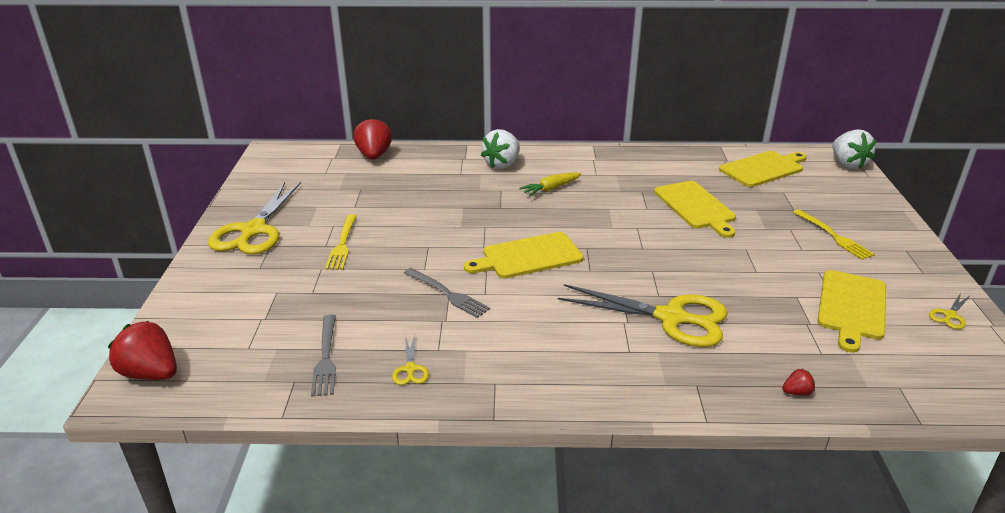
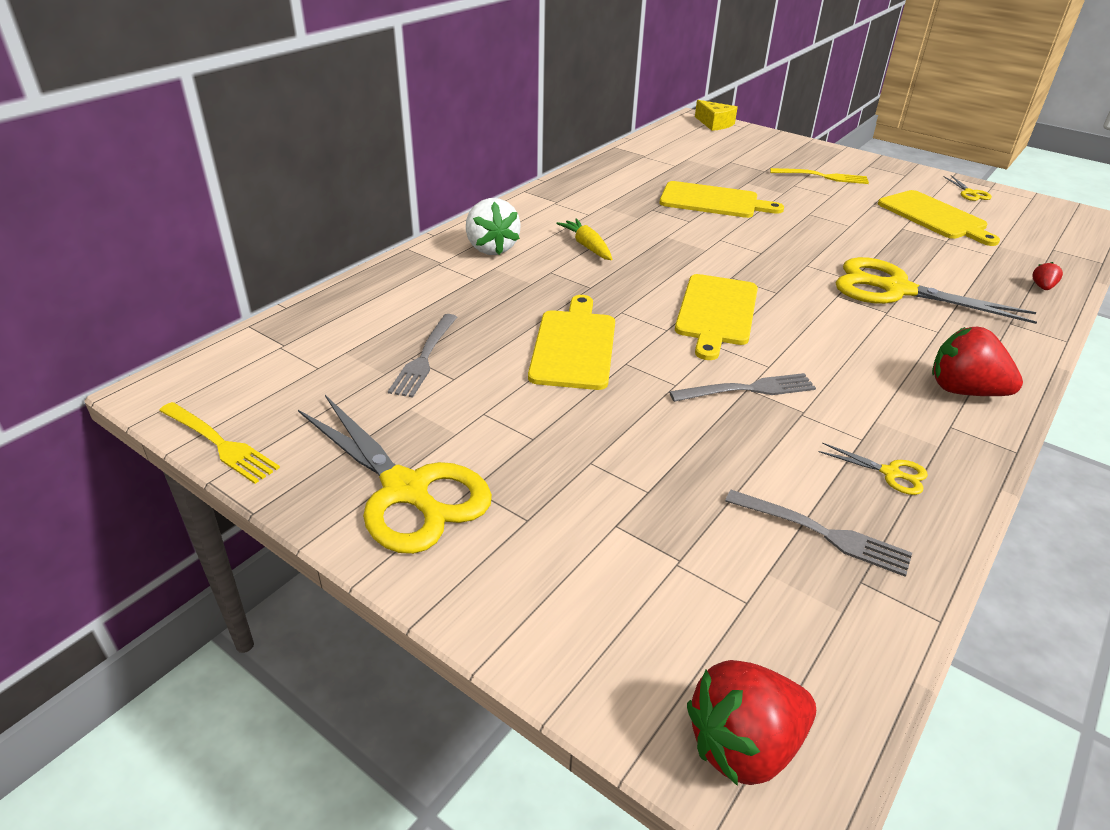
camera: 55 degrees left, 5 degrees up
(342, 244) = (546, 423): yellow fork -> yellow fork (220, 444)
(364, 192) = (424, 358): none -> grey fork
(374, 156) = (331, 315): red strawberry -> red strawberry (964, 390)
(550, 189) = (587, 246): yellow carrot -> yellow carrot turned 150 degrees clockwise
(671, 318) = (896, 290): yellow scissors -> yellow scissors turned 120 degrees counterclockwise
(763, 169) = (680, 150): yellow cutting board -> yellow cutting board (574, 346)
(847, 164) = (714, 124): white strawberry -> yellow cheese

